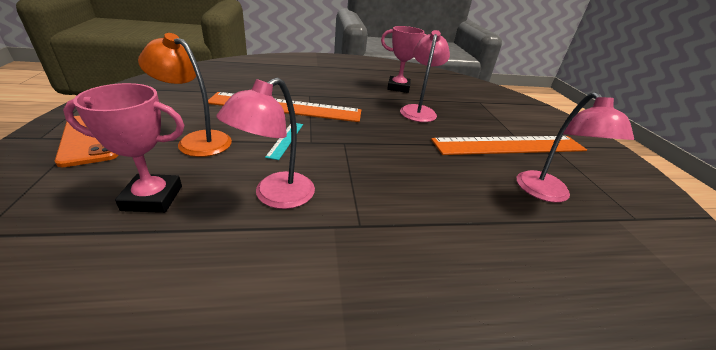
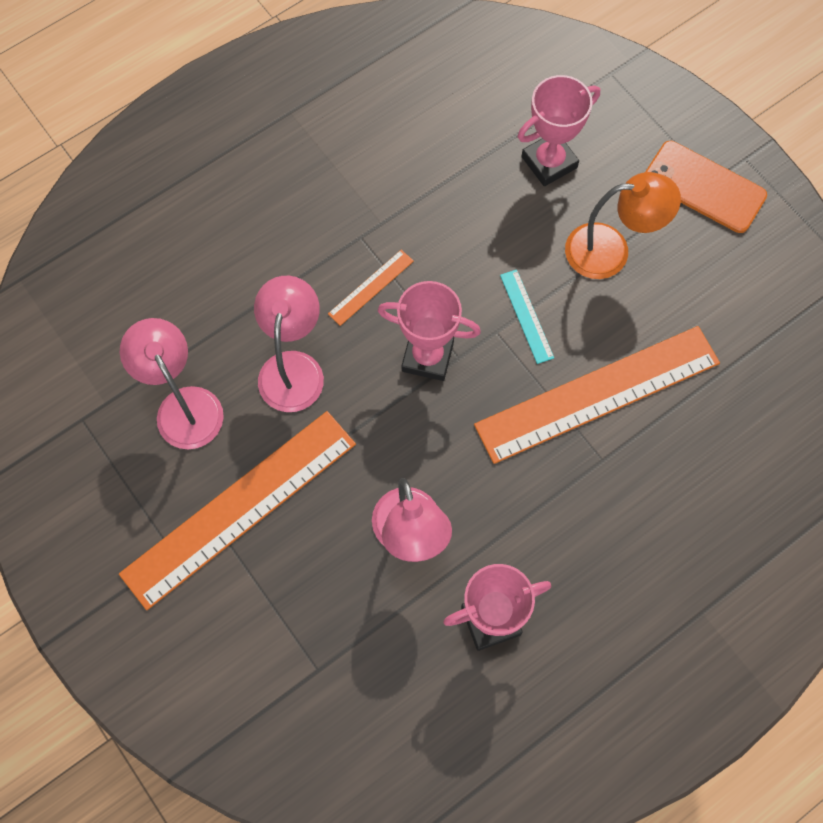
camera: 155 degrees right, 35 degrees up
(275, 196) = (456, 225): pink lamp -> pink lamp (293, 367)
(362, 149) = (427, 357): none -> pink trophy
(375, 192) = (371, 287): none -> orange ruler

